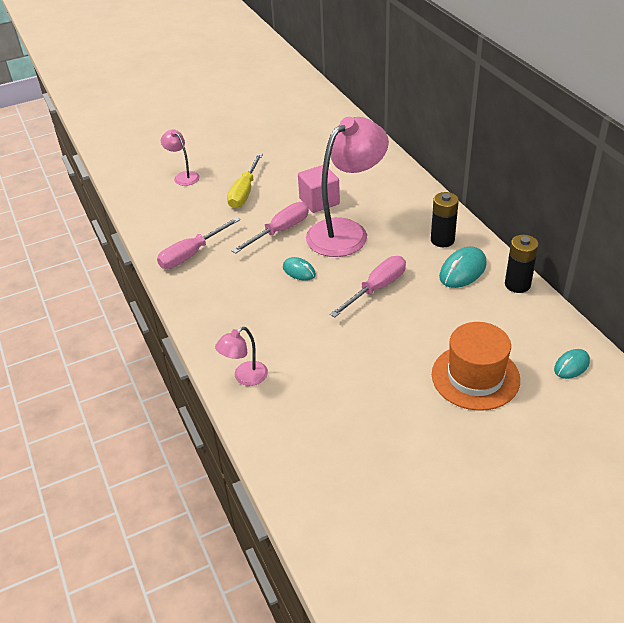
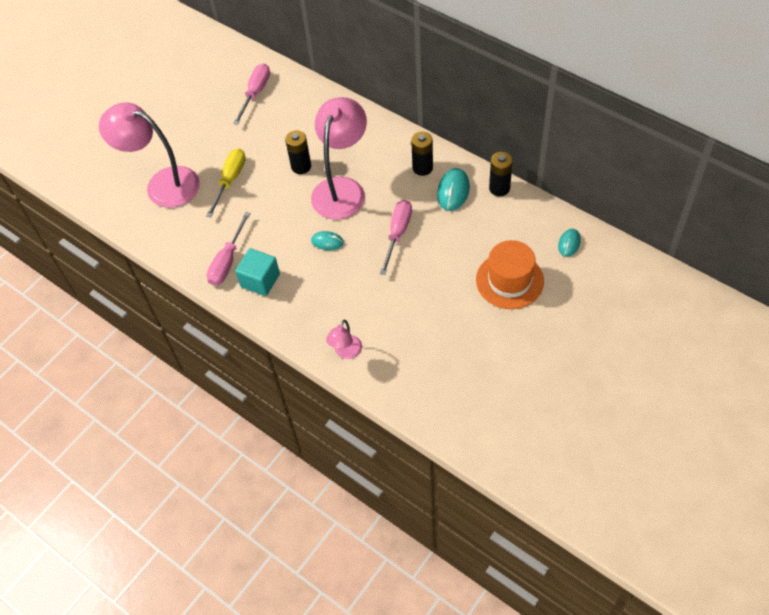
camera: 25 degrees left, 15 degrees up
(183, 176) = (162, 184): pink lamp -> pink lamp, size x2.18
(209, 281) = (260, 280): none -> turquoise cube
(244, 192) = (230, 180): yellow screwdriver -> yellow screwdriver turned 150 degrees counterclockwise
(280, 231) = (287, 209): pink screwdriver -> pink screwdriver (255, 93)
(319, 201) = (301, 166): pink cube -> black battery

